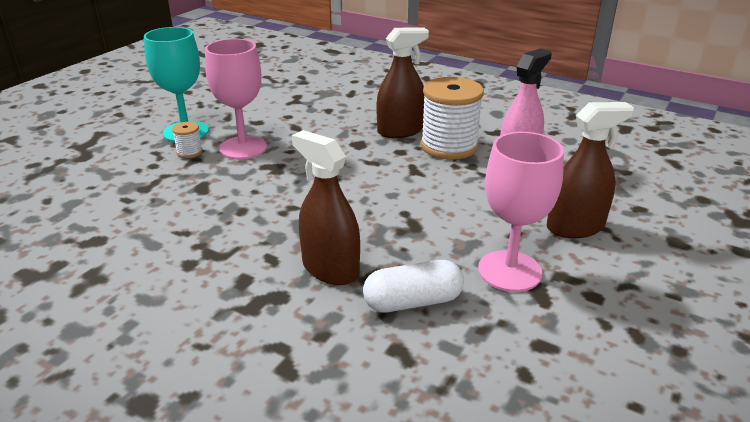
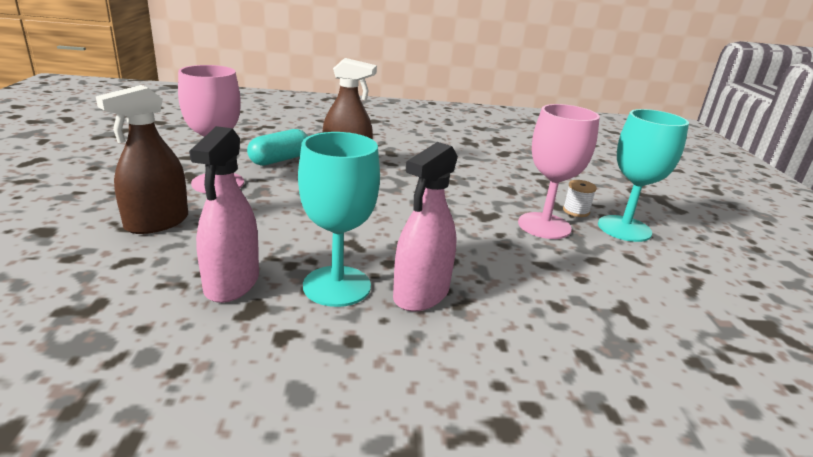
camera: 145 degrees right, 5 degrees down
(400, 131) = (421, 294): brown spray bottle -> pink spray bottle
(413, 302) = (280, 160): white capsule -> turquoise capsule
(449, 146) = (337, 286): white spool -> turquoise goblet

